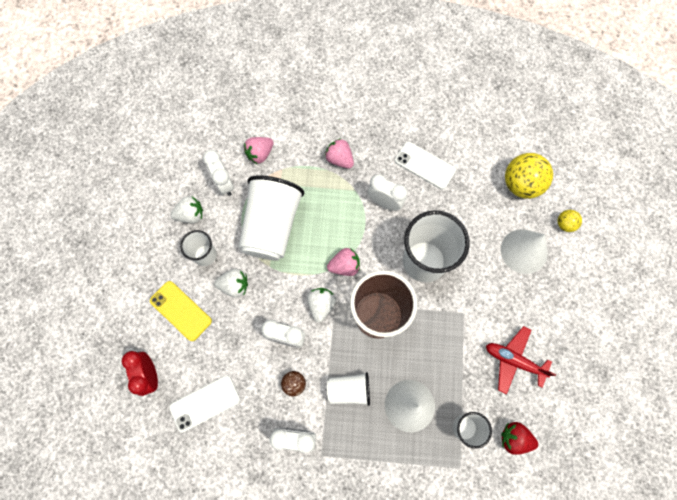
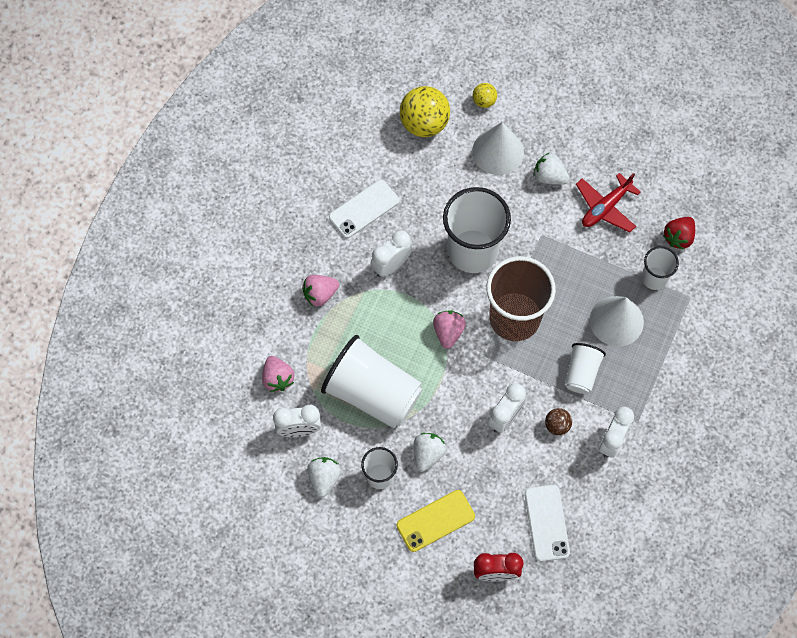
camera: 70 degrees left, 5 degrees down
(321, 305) = (482, 371): white strawberry -> white strawberry (549, 177)

